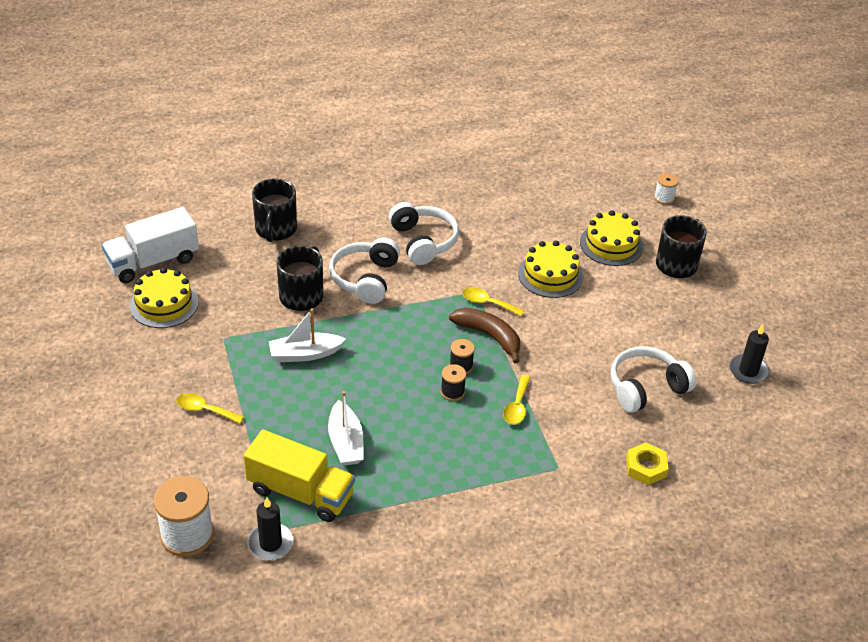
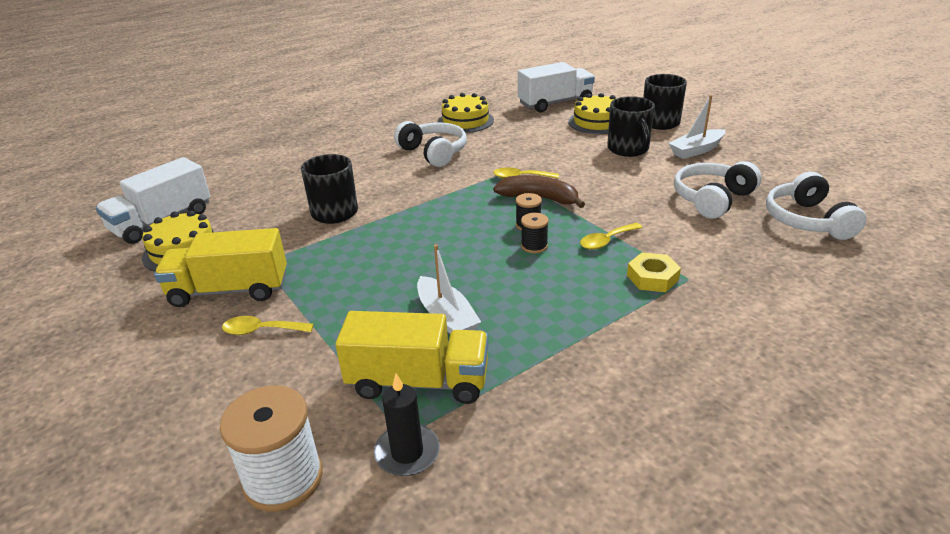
camera: 15 degrees left, 10 degrees down
(191, 361) = (229, 290): none -> yellow truck
(275, 230) = (287, 174): black mug -> black mug (628, 149)
(305, 354) = (360, 254): white boat -> white boat (696, 150)
(365, 279) = (393, 187): white headphones -> white headphones (807, 221)
(517, 406) = (606, 241): yellow spoon -> yellow spoon turned 60 degrees clockwise
(550, 275) = (562, 149): yellow cake -> yellow cake (465, 121)
(587, 199) = (555, 103): none -> white truck
(646, 467) = (771, 255): yellow nut -> yellow nut (652, 278)
(664, 198) = (615, 91): white spool -> none
(748, 371) = (785, 168): black candle -> none

